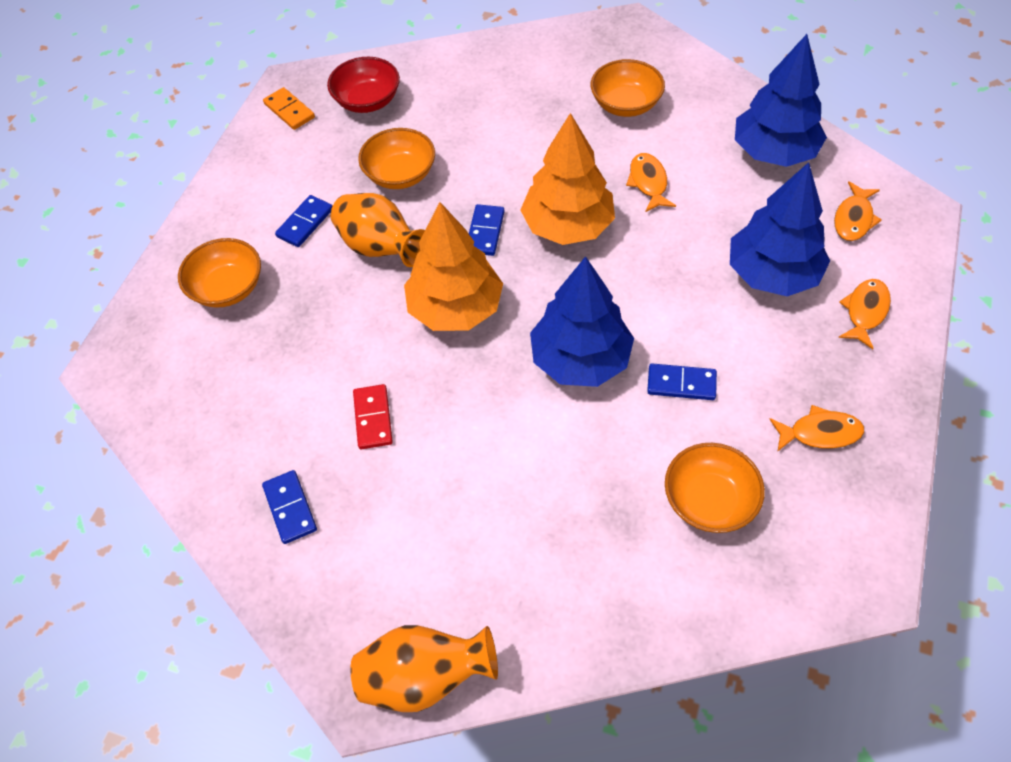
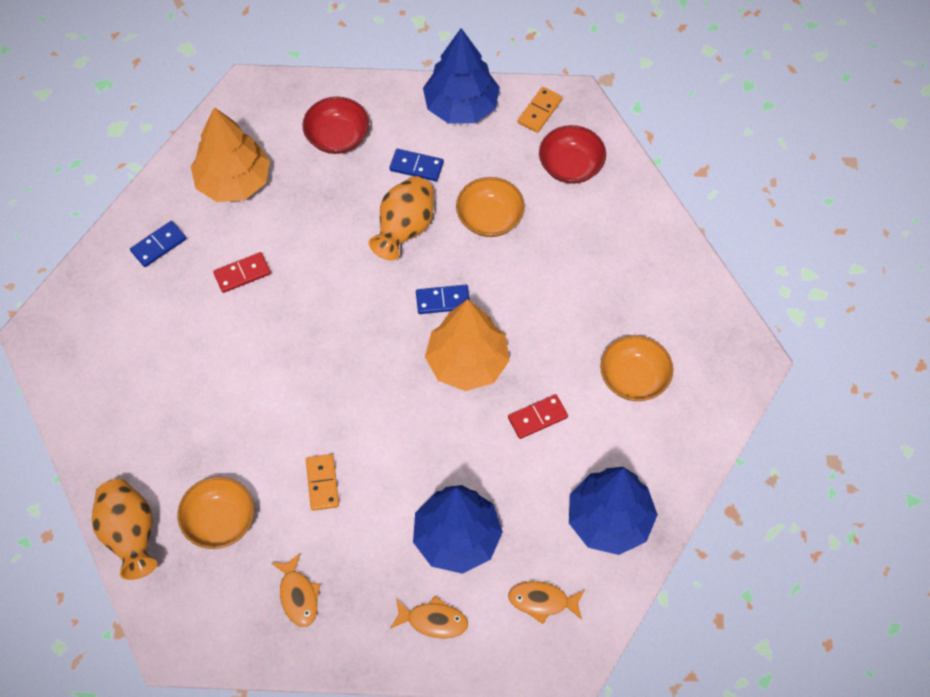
camera: 70 degrees right, 5 degrees up
(228, 288) = (337, 137): orange bowl -> red bowl
(425, 677) = (53, 365): orange vase -> orange vase (130, 535)
(455, 308) = (357, 300): orange tree -> orange tree (233, 181)
(580, 359) = (329, 403): blue tree -> blue tree (461, 106)
(648, 182) = (537, 417): orange fish -> red domino
(681, 383) = (322, 483): blue domino -> orange domino

